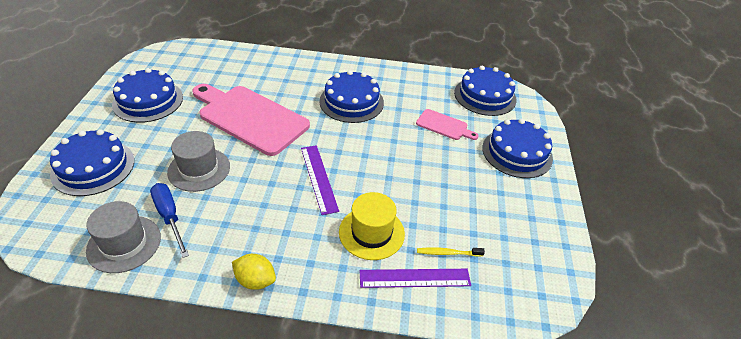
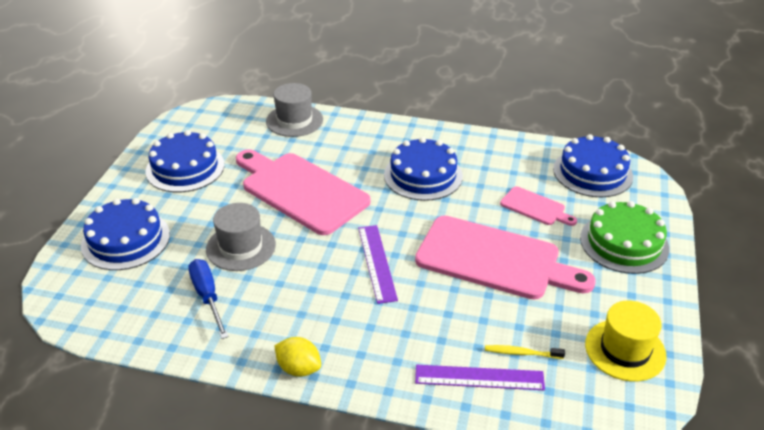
camera: 10 degrees right, 5 degrees down
(124, 244) = (159, 322): grey hat -> grey hat (294, 120)
(371, 233) = (433, 326): yellow hat -> yellow hat (625, 350)
(416, 171) = (495, 259): none -> pink cutting board
(517, 153) = (624, 243): blue cake -> green cake

